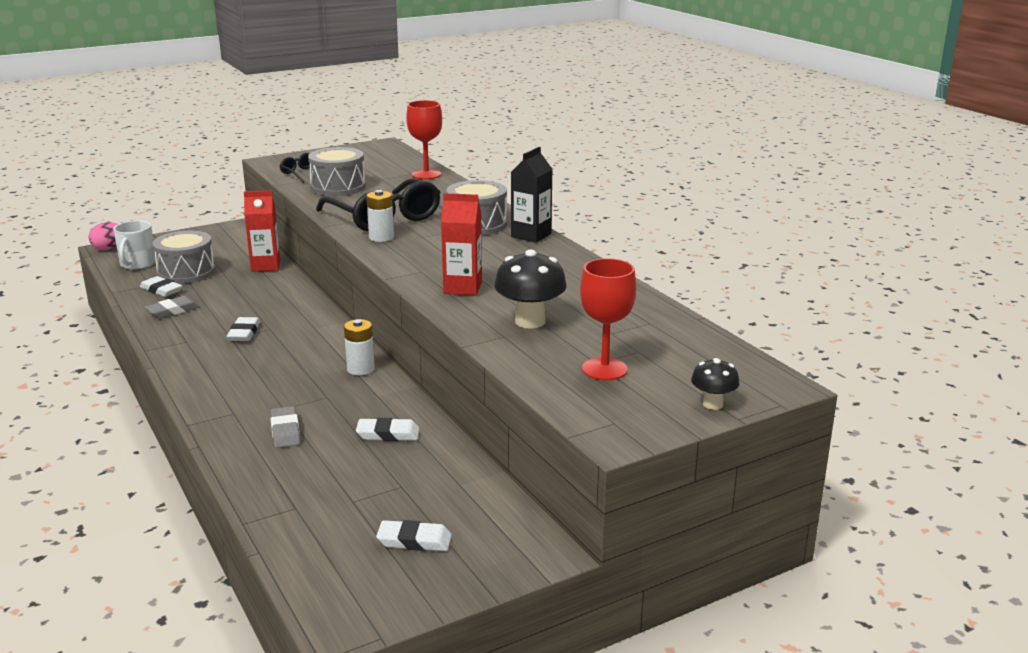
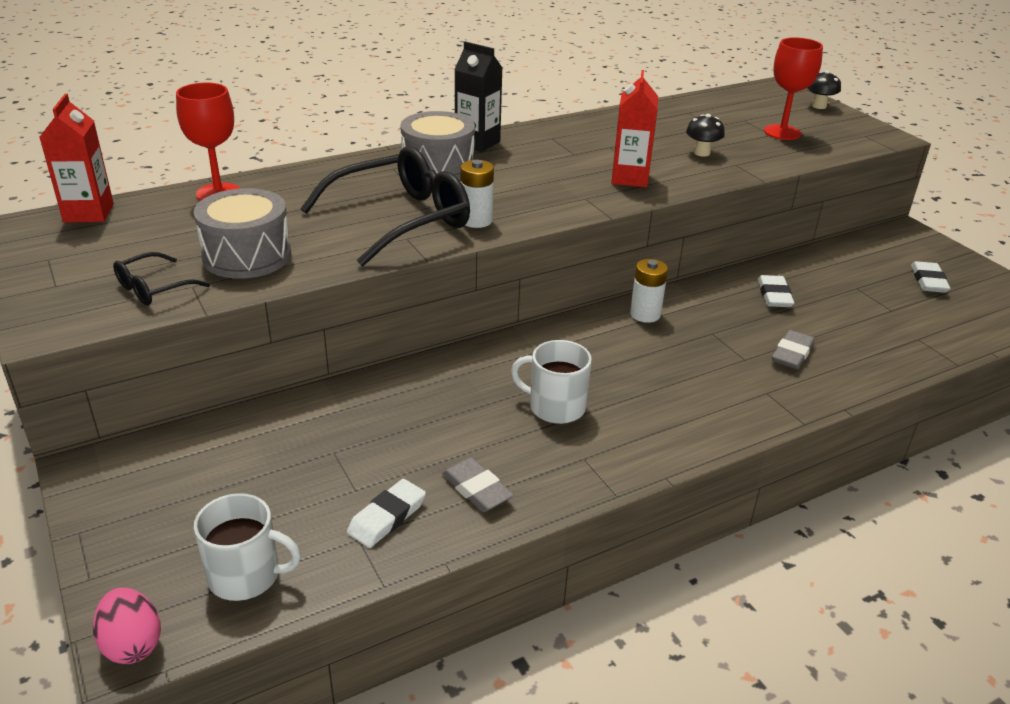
camera: 90 degrees left, 10 degrees up
(186, 272) = (311, 499): grey drum -> none
(244, 333) = (555, 407): white eraser -> white mug
(265, 266) = (307, 411): red carton -> red carton (89, 213)
(285, 431) = (792, 354): grey eraser -> grey eraser turned 45 degrees counterclockwise
(530, 321) = (702, 153): black mushroom -> black mushroom, size x0.57

